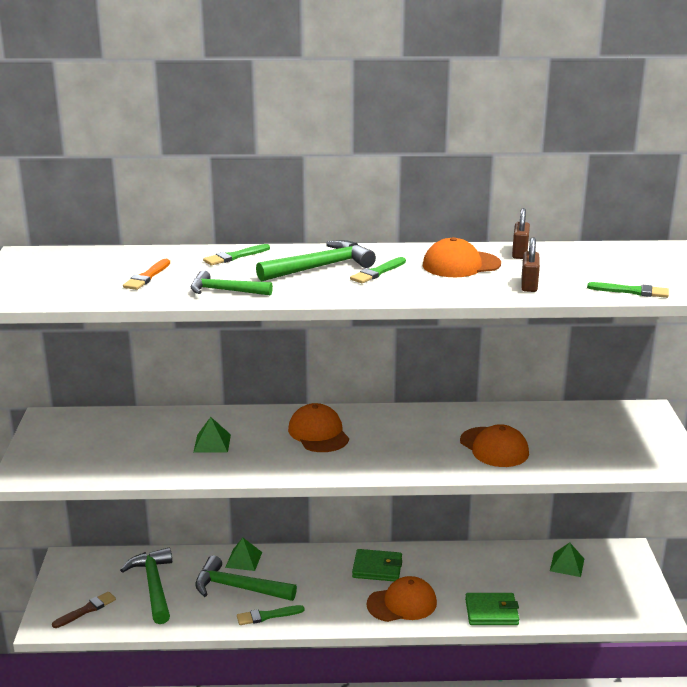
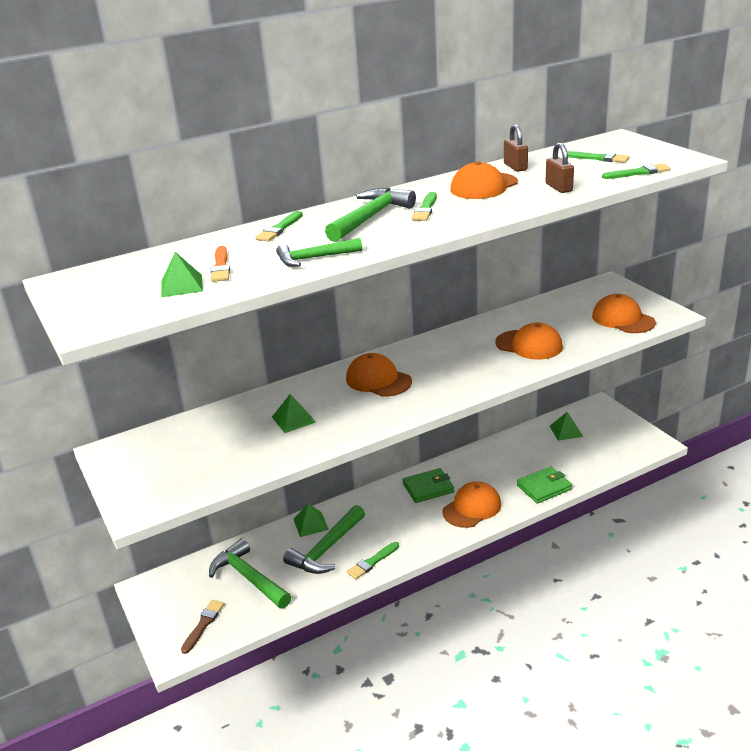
camera: 25 degrees left, 5 degrees up
(99, 284) = (182, 285): none -> green pyramid
(238, 588) = (326, 549): green hammer -> green hammer turned 45 degrees counterclockwise
(615, 265) = (598, 158): none -> green brush
(620, 453) = (623, 319): none -> orange cap

